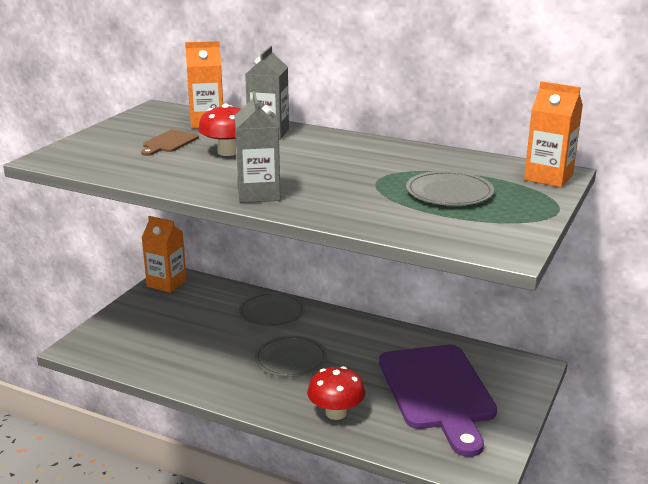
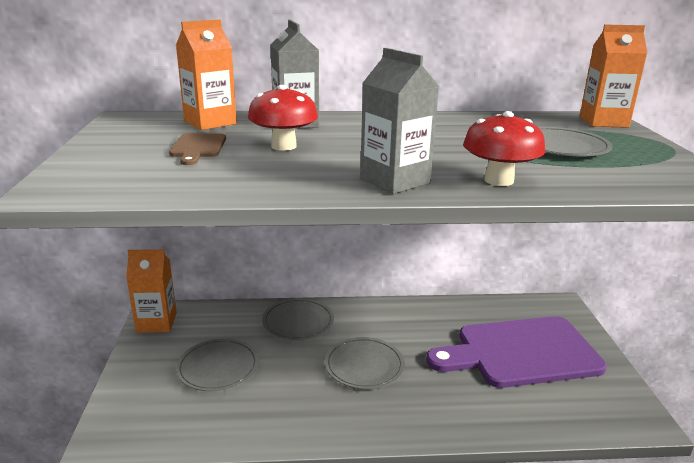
camera: 30 degrees left, 0 degrees up
(182, 327) = (218, 367): none -> grey plate
(336, 413) = (463, 409): red mushroom -> red mushroom (498, 180)
(438, 392) = (521, 353): purple cutting board -> purple cutting board turned 120 degrees clockwise

